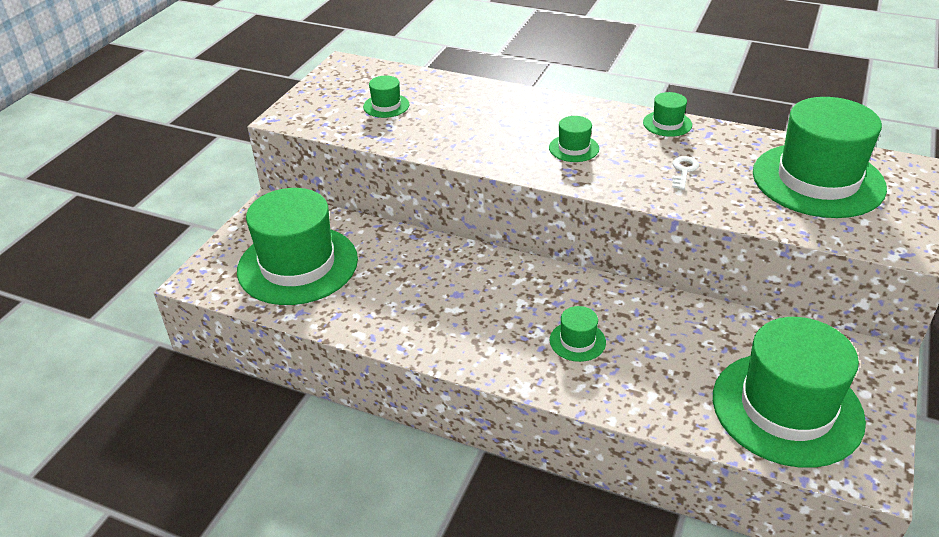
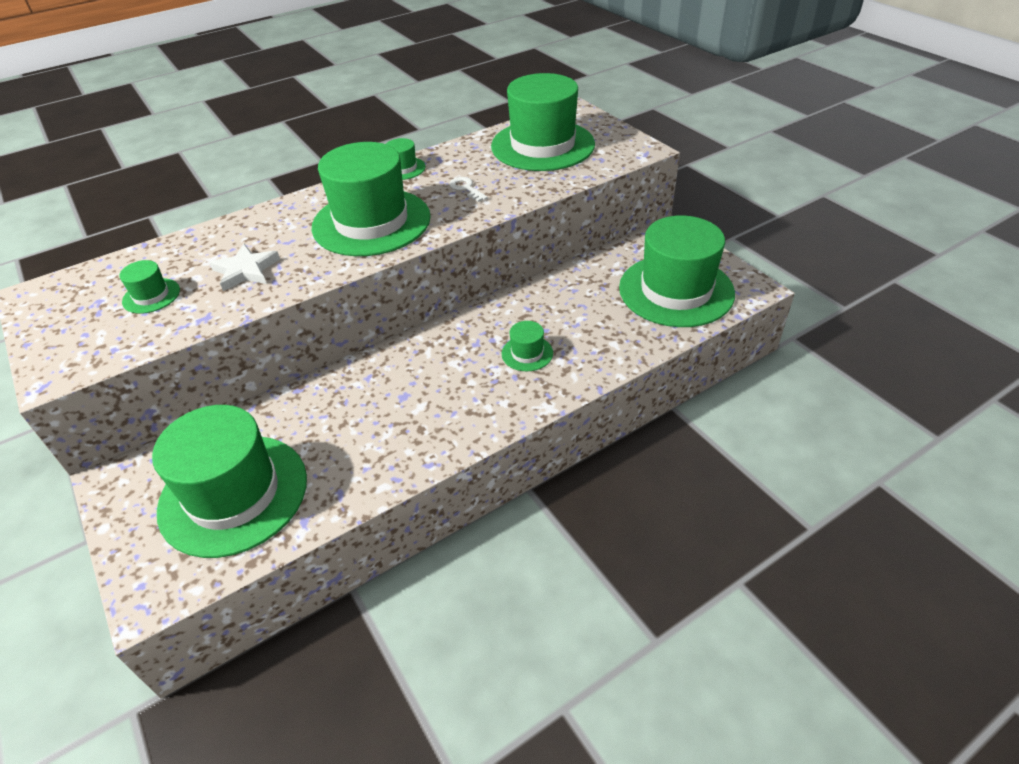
camera: 55 degrees left, 5 degrees up
(451, 126) = (246, 270): none -> white star
(573, 148) = (371, 222): green hat -> green hat, size x2.38

